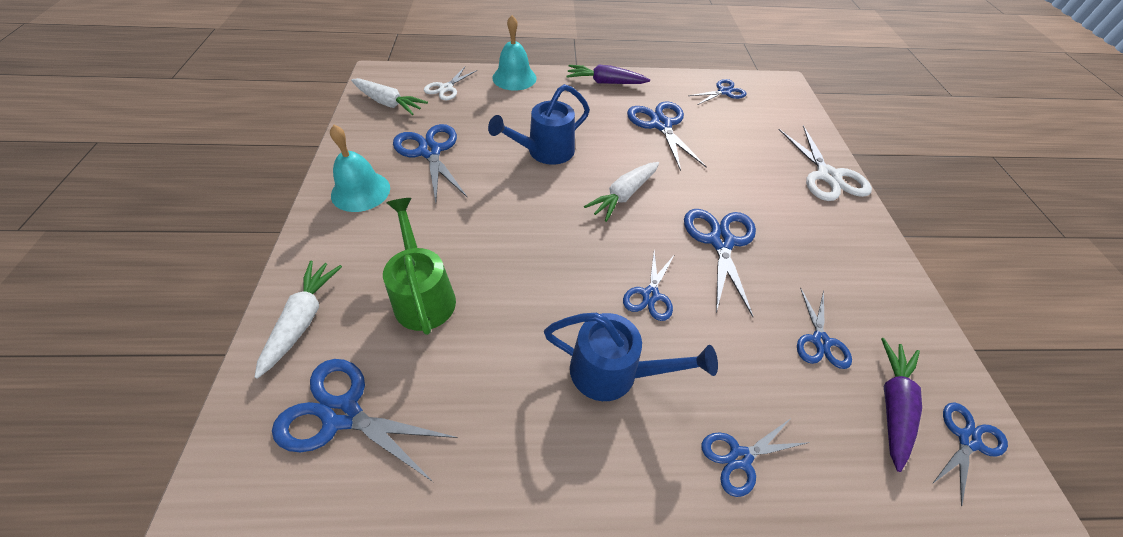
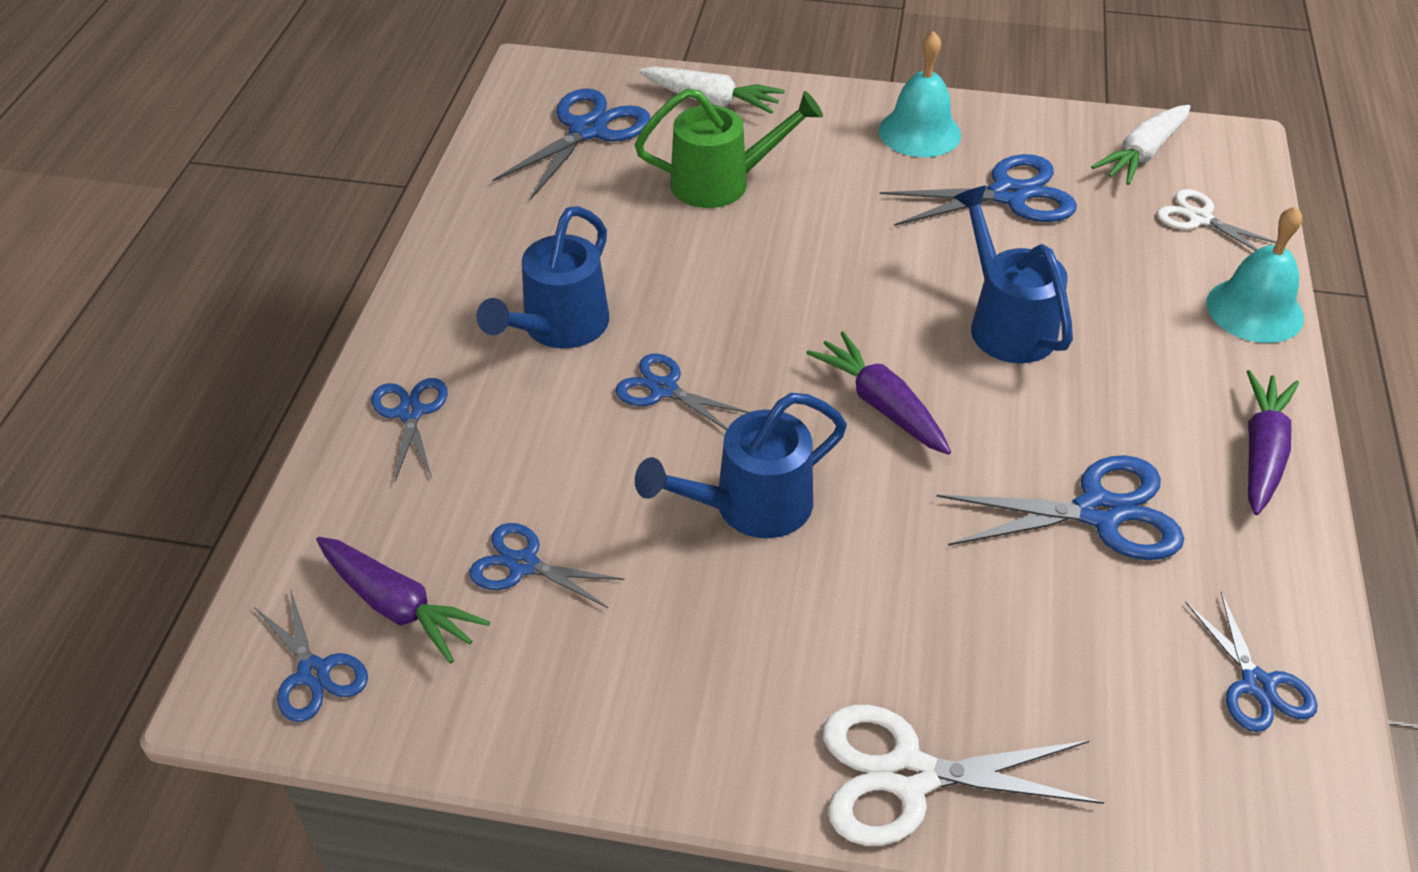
camera: 105 degrees right, 5 degrees down
(623, 195) = (881, 404): white carrot -> purple carrot
(721, 241) = (749, 507): blue scissors -> blue watering can

